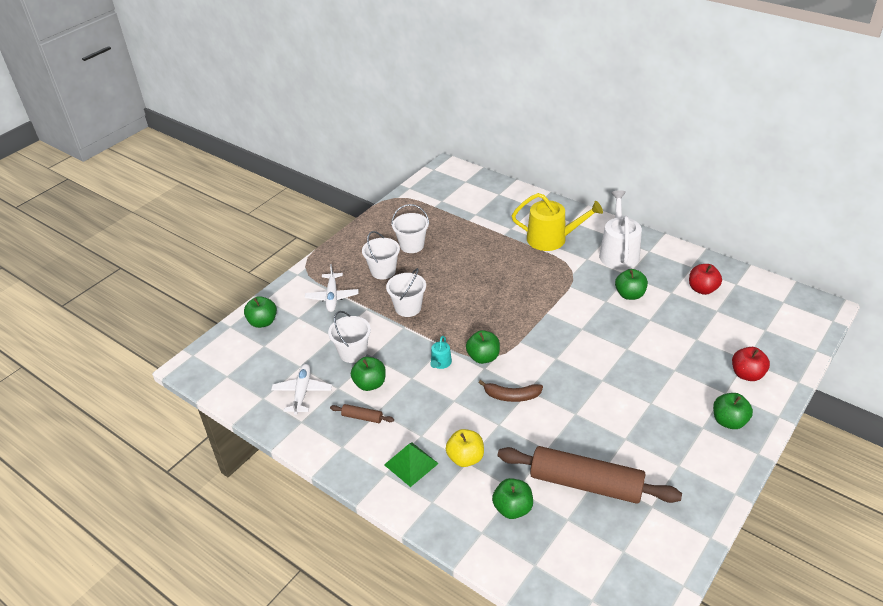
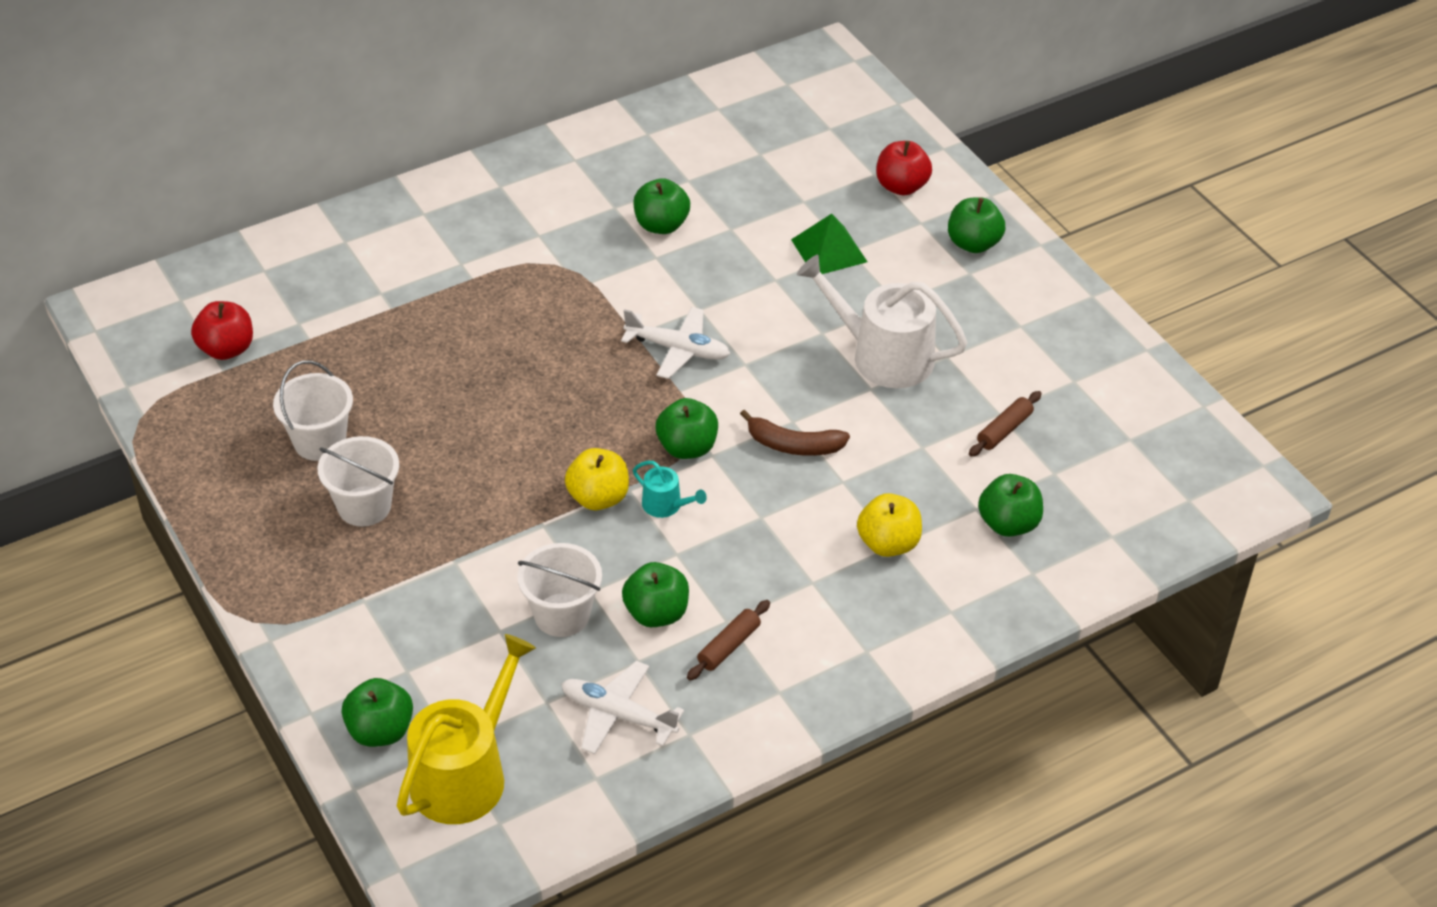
camera: 70 degrees left, 5 degrees up
(332, 297) = (383, 603): white plane -> white plane (678, 349)
(408, 308) = (496, 503): white bucket -> none
(411, 464) = (864, 613): green pyramid -> green pyramid (829, 250)
(431, 338) = (598, 498): none -> yellow apple
(511, 396) = (793, 445): brown banana -> brown banana turned 75 degrees clockwise
(552, 239) = (453, 254): yellow watering can -> yellow watering can (465, 773)
(585, 484) = (1004, 430): brown rolling pin -> brown rolling pin, size x0.40
(618, 253) = (552, 194): white watering can -> white watering can (883, 355)
(702, 289) = (705, 146): red apple -> red apple (226, 349)

